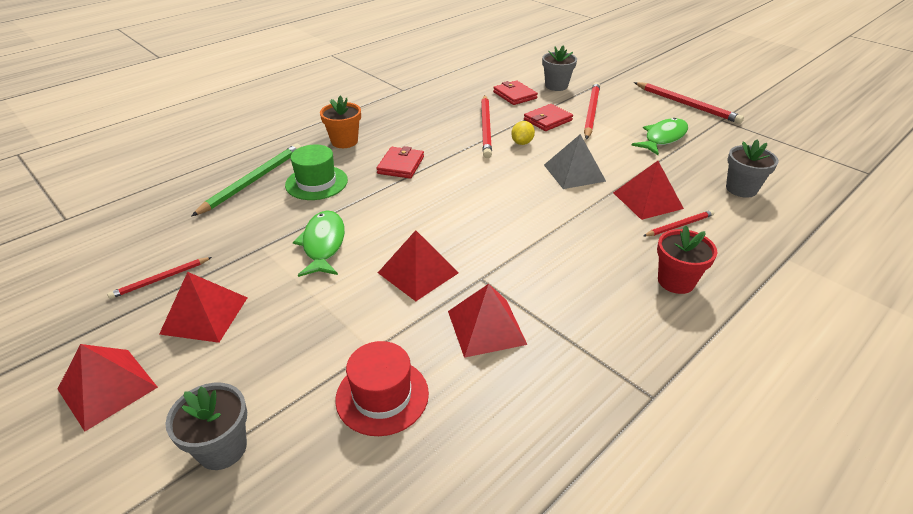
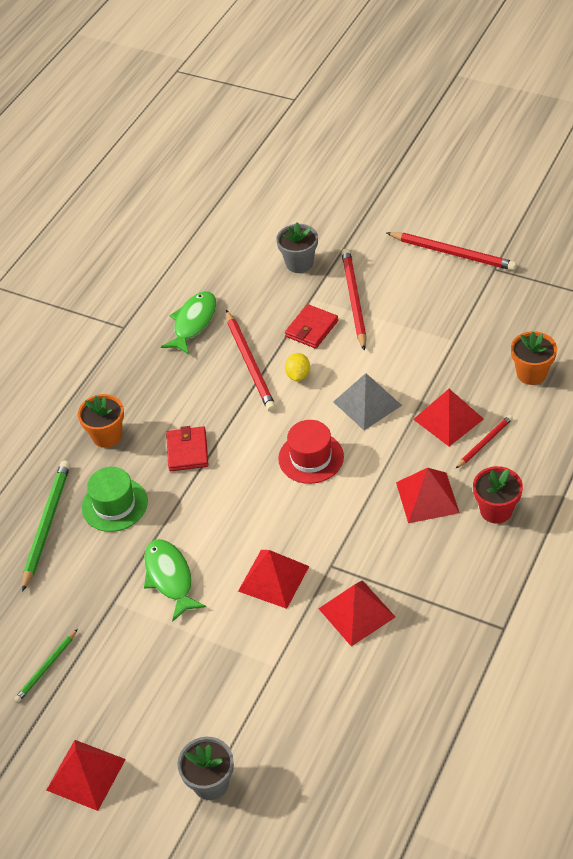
camera: 15 degrees left, 10 degrees up
(160, 279) = (46, 667): red pencil -> green pencil
(204, 315) = (114, 686): red pyramid -> red pyramid (427, 497)
(382, 396) = (304, 701): red hat -> red hat (311, 457)
(514, 95) = (258, 296): red wallet -> none
(663, 138) = (441, 320): green fish -> green fish (193, 323)
(741, 189) = (531, 373): grey flower pot -> orange flower pot

